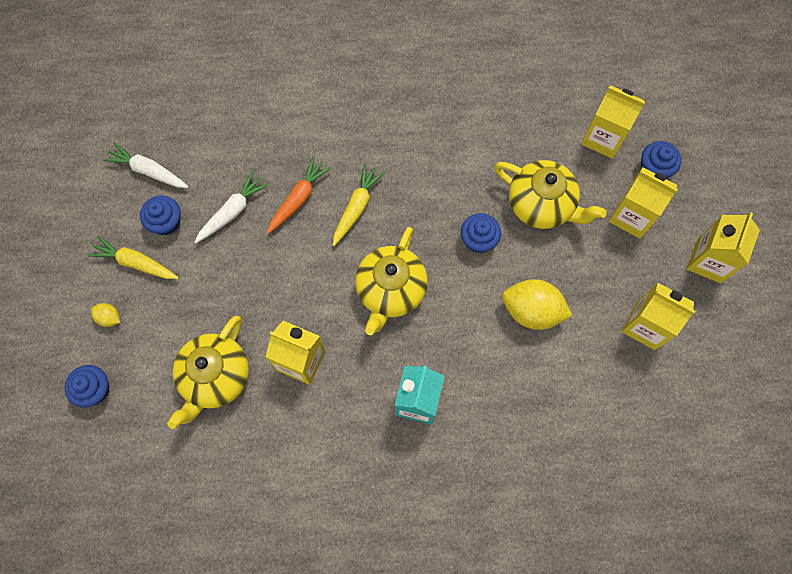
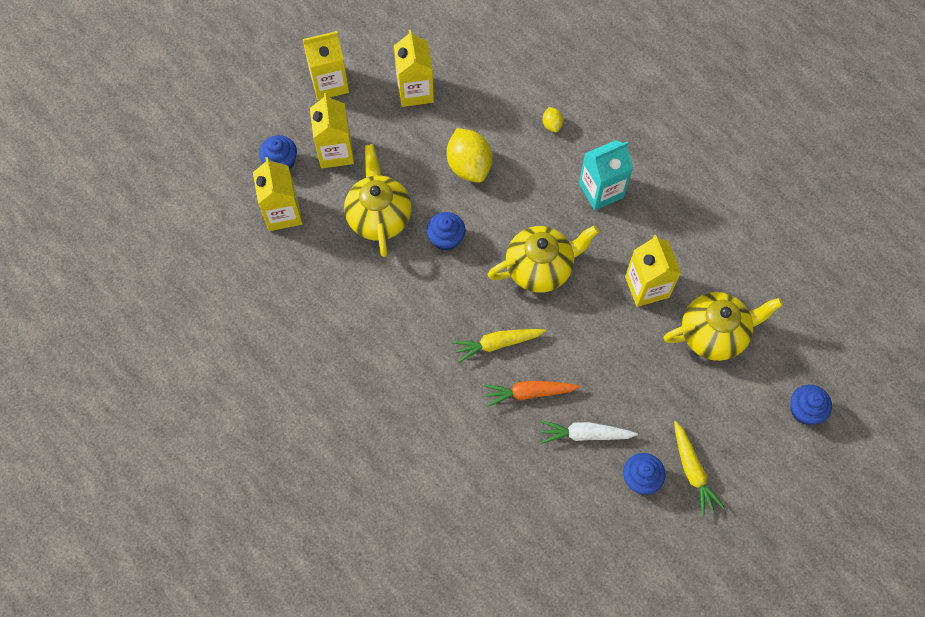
camera: 130 degrees left, 5 degrees down
(109, 317) = (749, 450): yellow lemon -> yellow lemon (552, 125)
(148, 171) = (613, 534): white carrot -> none

